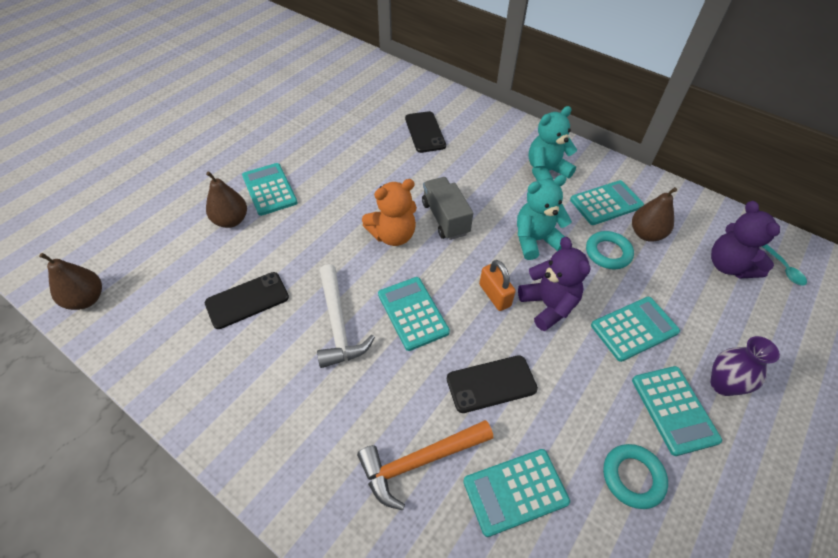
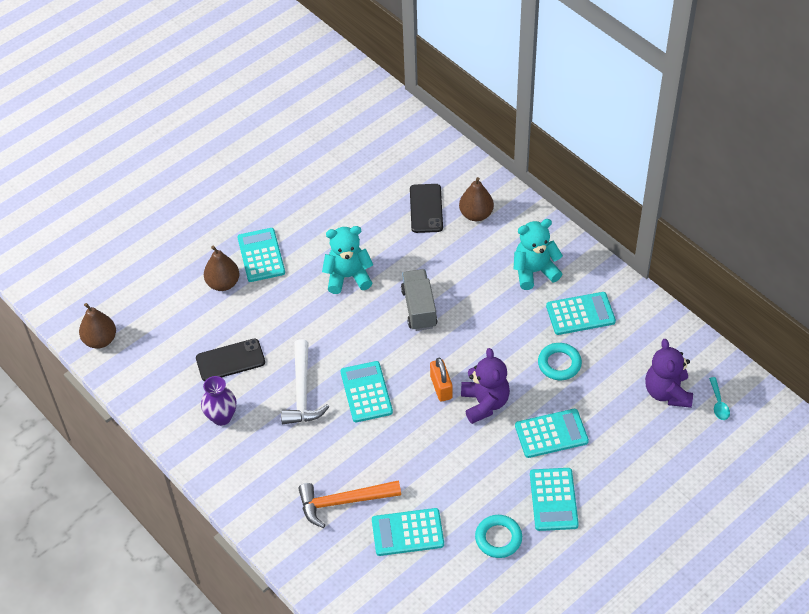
camera: 15 degrees right, 0 degrees up
(393, 235) = (366, 318): orange teddy bear -> none
(491, 384) = (414, 457): black phone -> none
(535, 240) = (496, 342): turquoise teddy bear -> turquoise teddy bear (348, 277)
(646, 234) = (604, 351): brown pear -> brown pear (476, 214)
(722, 384) = (604, 488): purple vase -> purple vase (221, 417)

